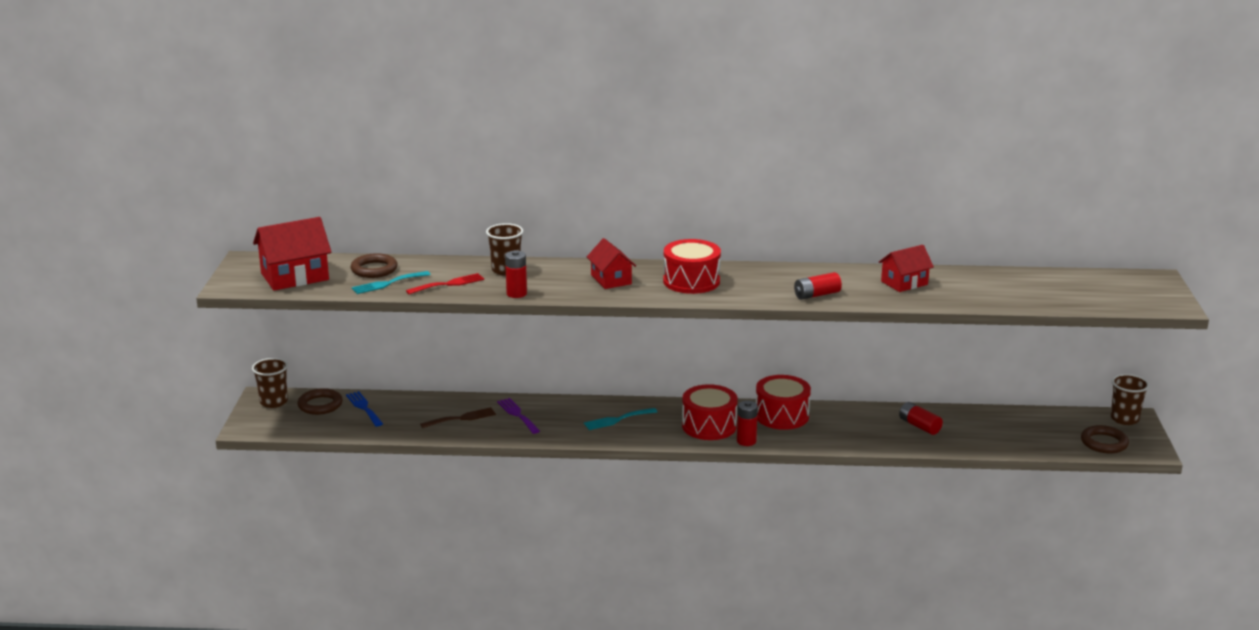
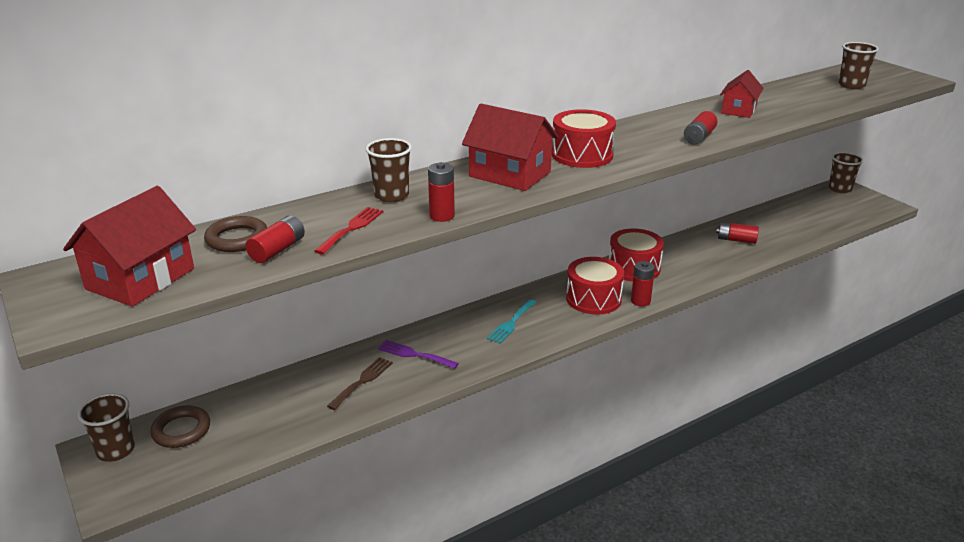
camera: 35 degrees left, 5 degrees up
(364, 408) = (239, 412): blue fork -> none
(387, 283) = (277, 250): turquoise fork -> red battery
(611, 279) = (510, 174): red house -> red house, size x1.58
(1076, 291) = (851, 85): none -> brown cup
(1104, 443) = (857, 210): brown ring -> none

